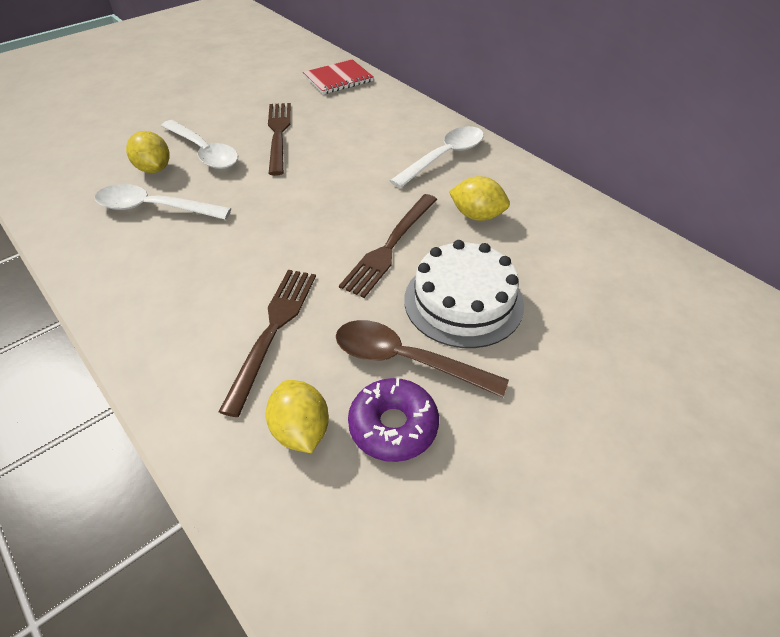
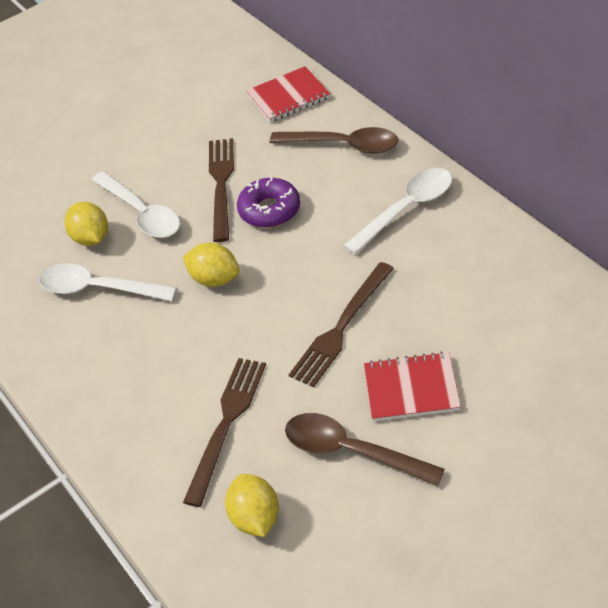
camera: 10 degrees right, 0 degrees up
(386, 112) = (343, 145): none -> brown spoon
(393, 426) = (337, 513): purple donut -> purple donut (269, 210)
(463, 301) = (411, 389): white cake -> red notebook
(477, 215) = (435, 287): yellow lemon -> yellow lemon (215, 279)

